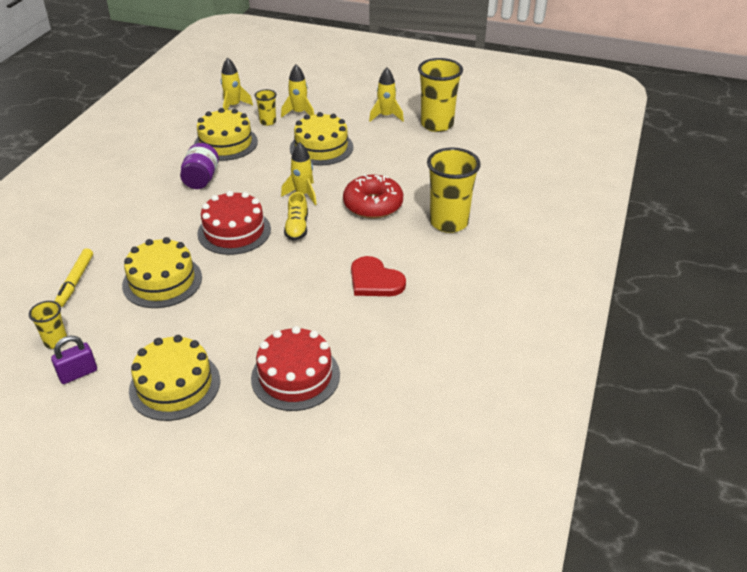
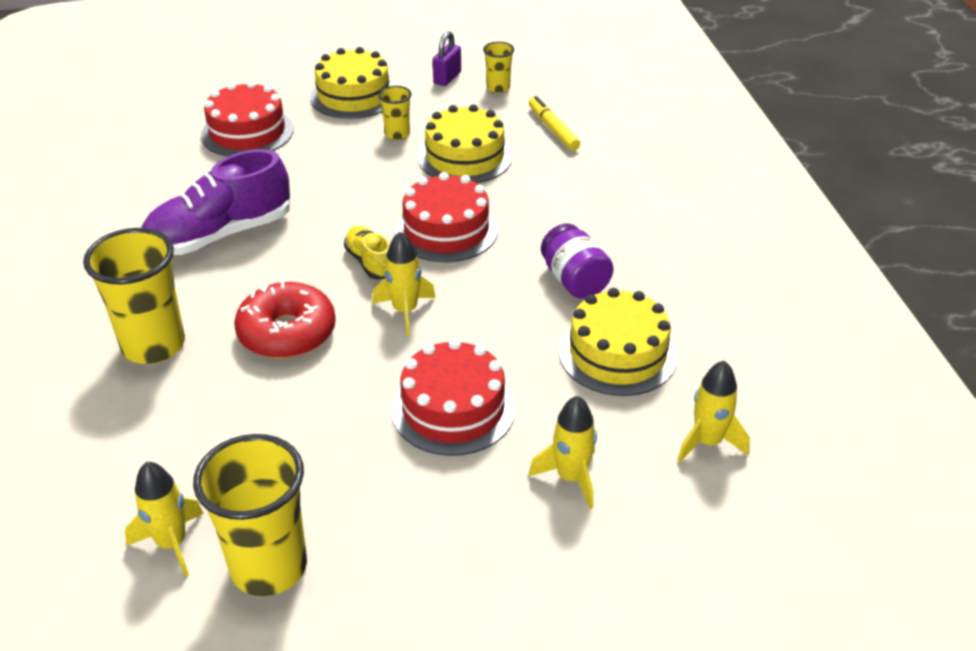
camera: 150 degrees right, 0 degrees up
(268, 122) = (603, 429): yellow cup -> yellow cup (397, 134)
(321, 147) = (453, 409): yellow cake -> red cake
(375, 280) = (220, 235): red heart -> purple shoe
(386, 116) = (392, 545): yellow rocket -> yellow rocket (172, 543)

